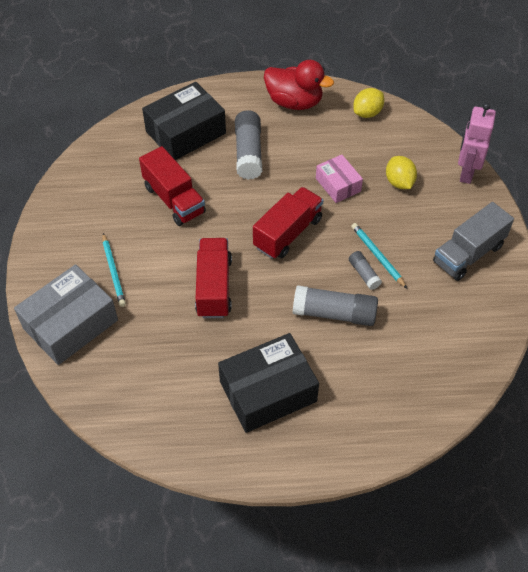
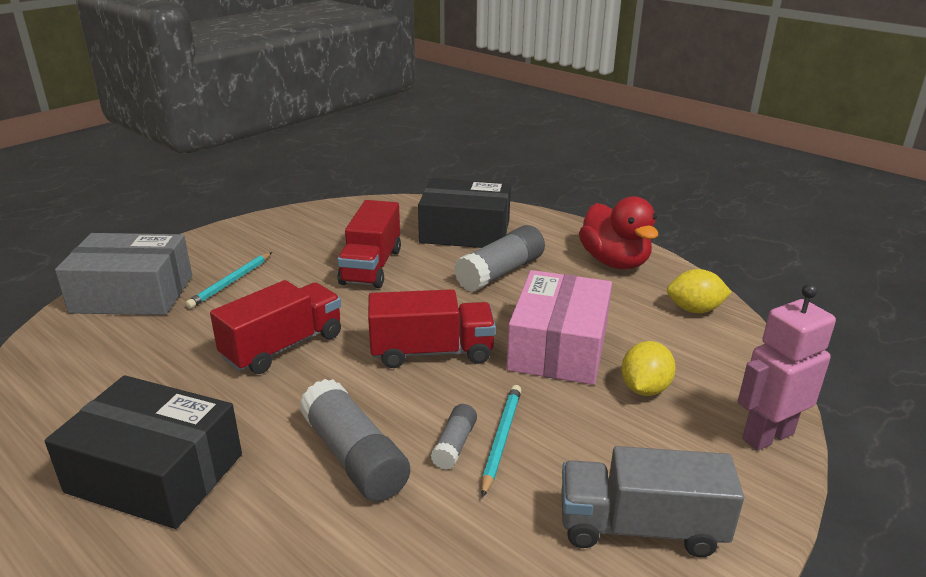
camera: 45 degrees right, 25 degrees down
(338, 185) = (558, 347): pink box -> pink box, size x1.76

